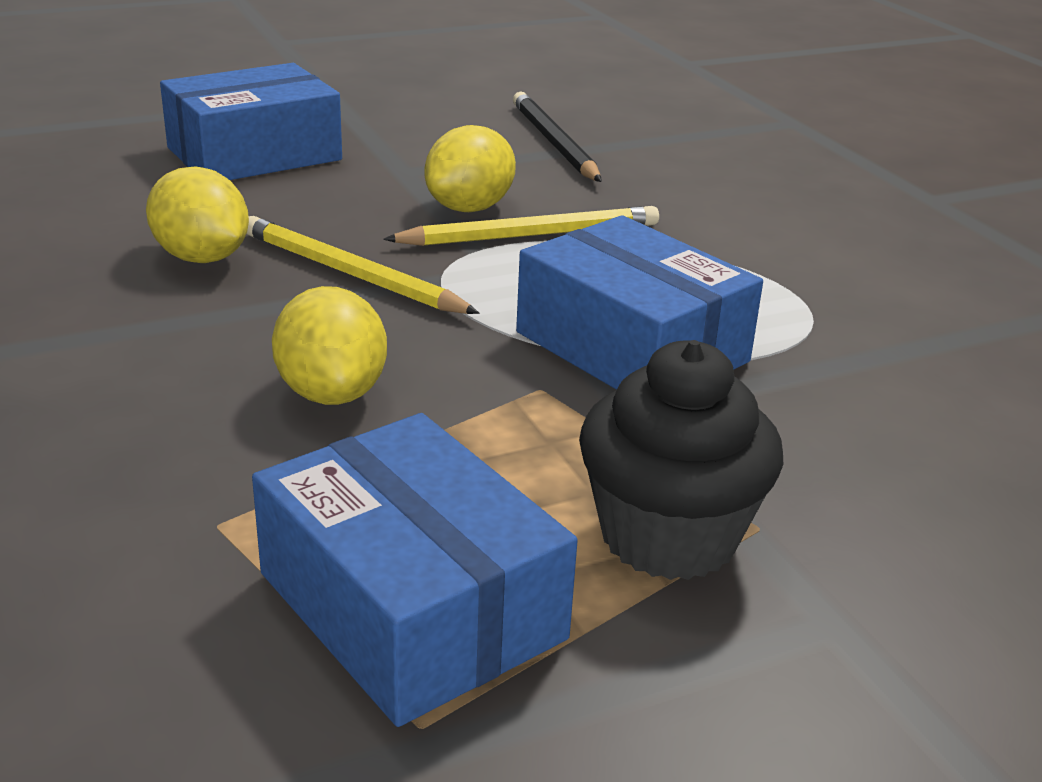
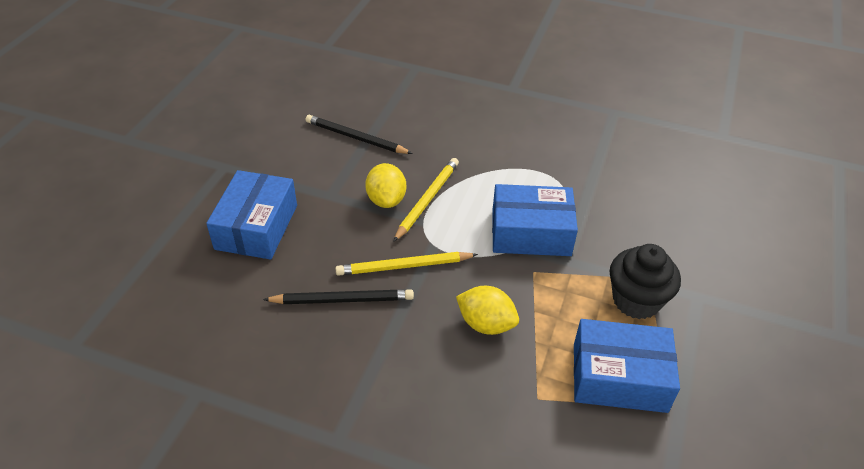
camera: 45 degrees left, 15 degrees up
(202, 258) = (342, 299): yellow lemon -> black pencil

